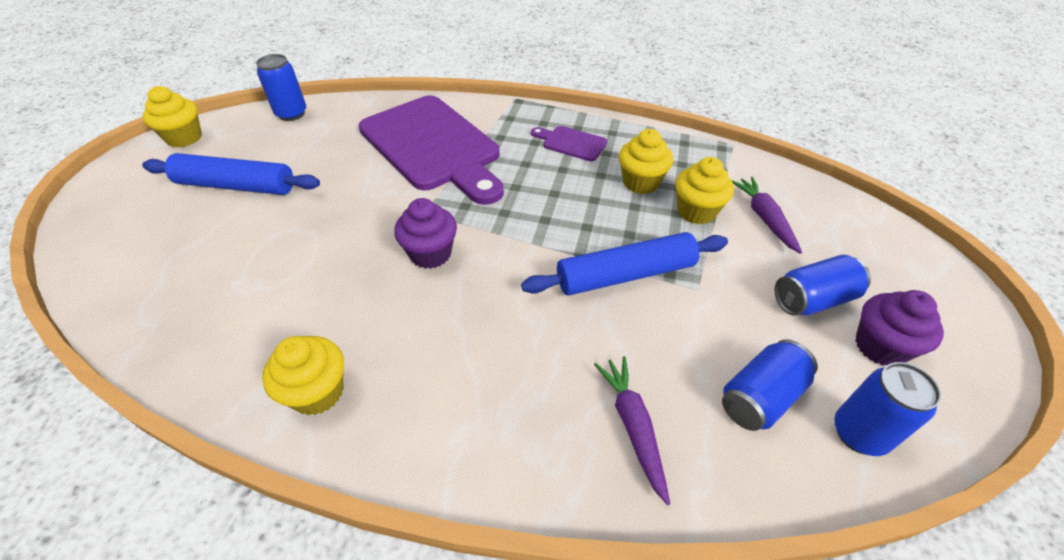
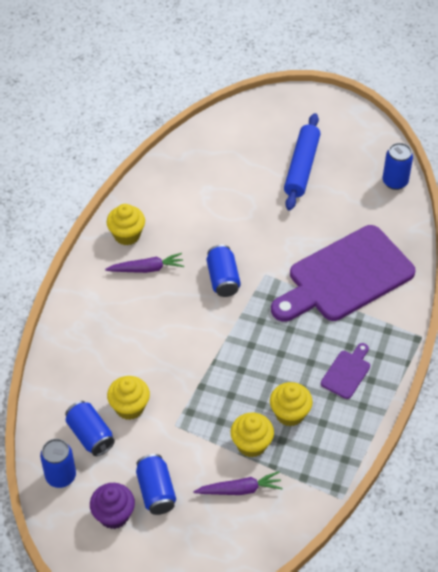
camera: 95 degrees right, 5 degrees up
(184, 138) = (362, 126): yellow cupcake -> yellow cupcake (129, 407)
(430, 254) = (223, 279): purple cupcake -> blue can
(625, 275) = (192, 385): blue rolling pin -> none
(633, 426) = (84, 370): purple carrot -> purple carrot (147, 269)

